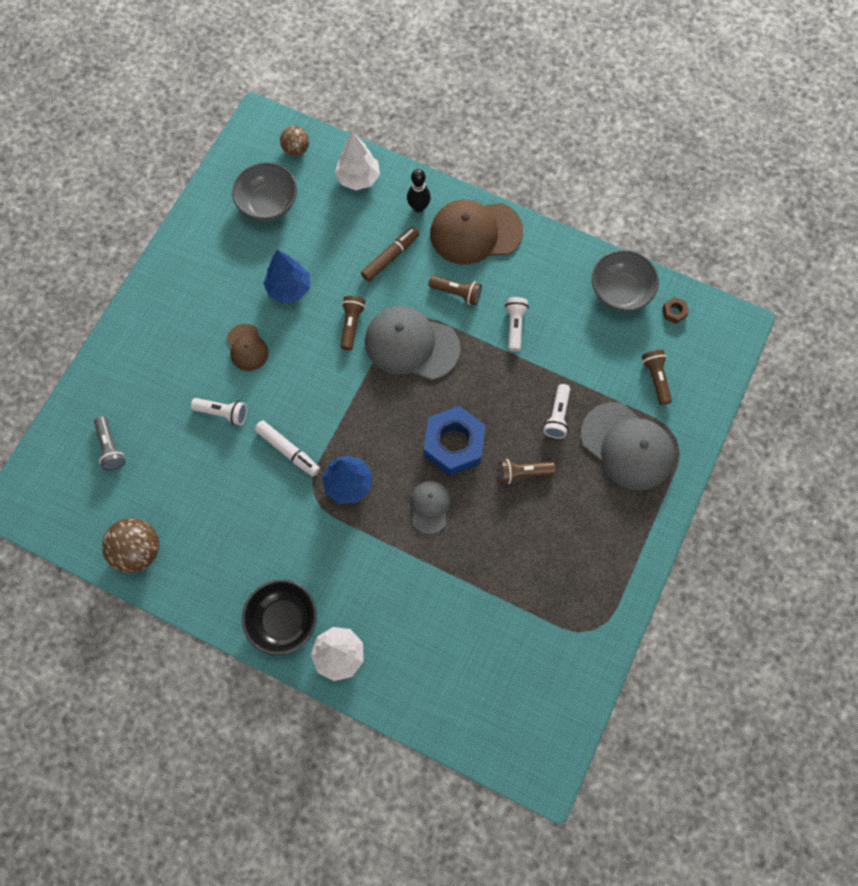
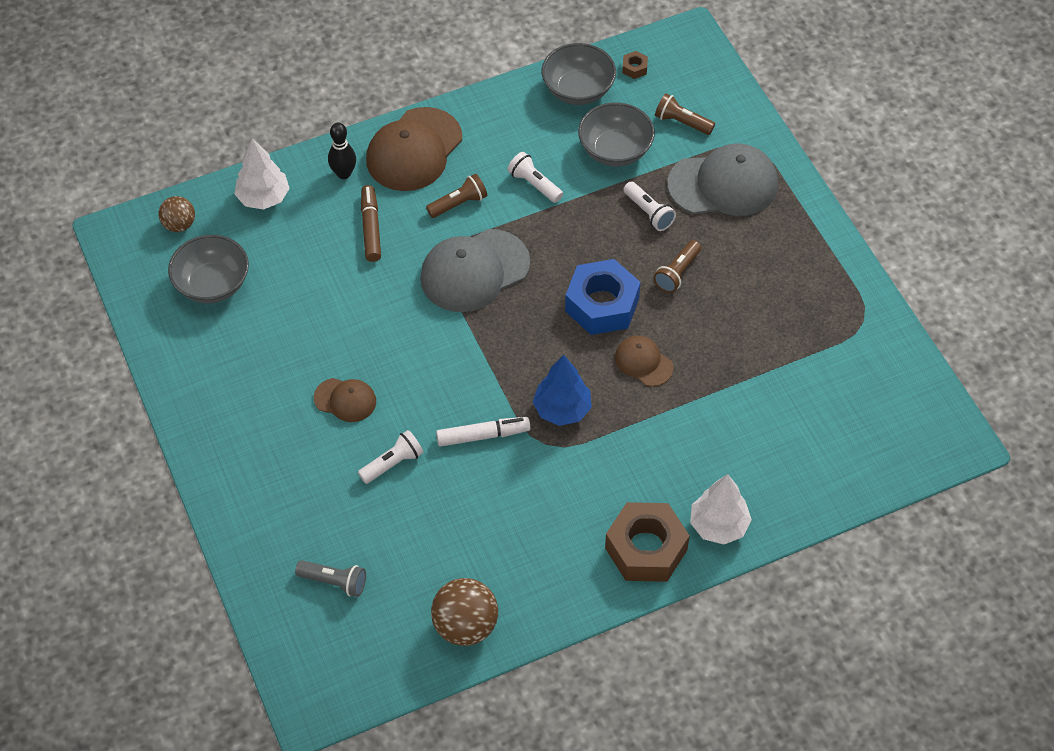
camera: 50 degrees left, 15 degrees down
(283, 620) = (646, 548): black bowl -> brown nut
(289, 288) = (319, 326): blue tree -> none
(351, 325) = (408, 303): brown flashlight -> none
(430, 506) = (643, 362): grey cap -> brown cap
(590, 354) = (615, 150): none -> grey bowl

